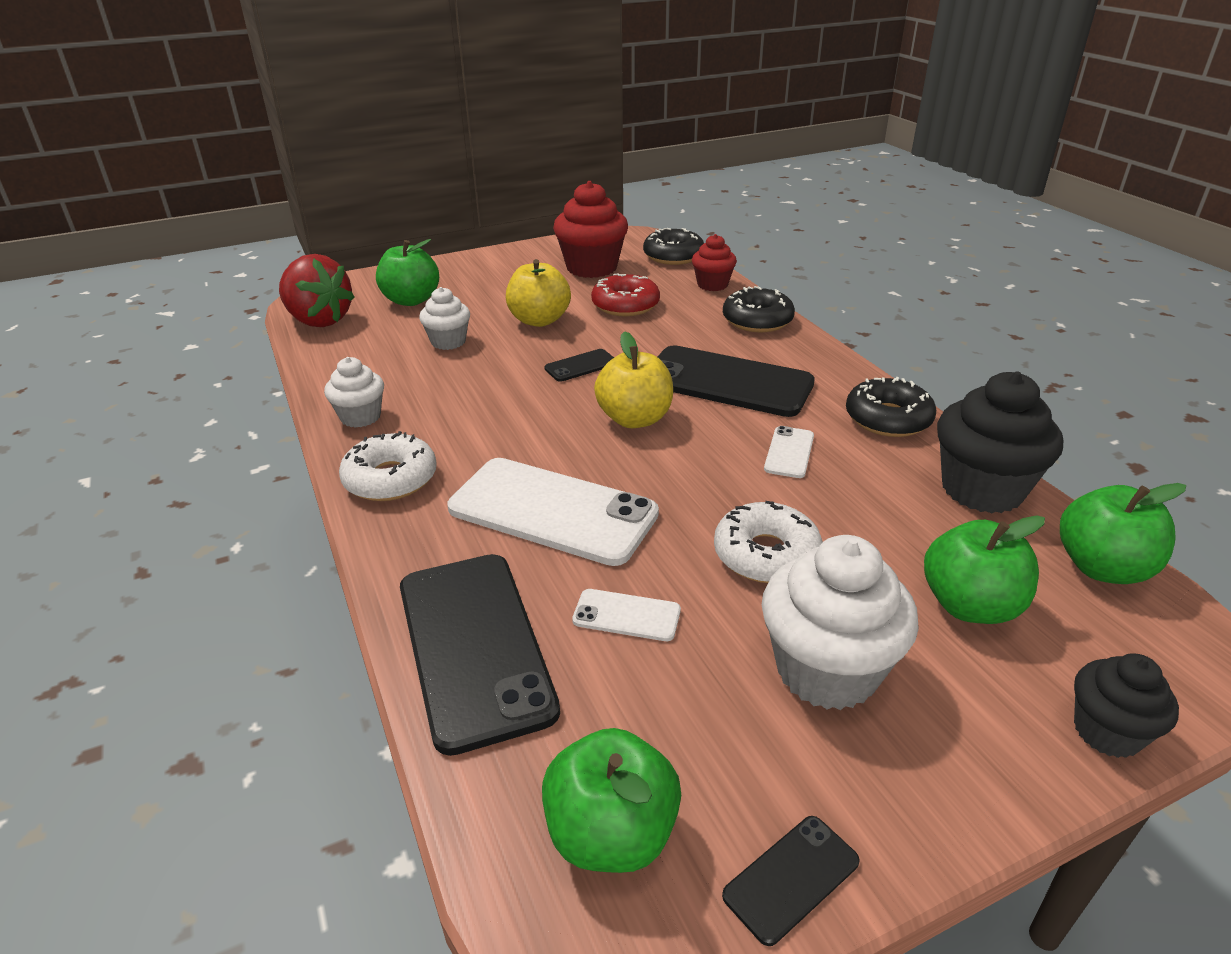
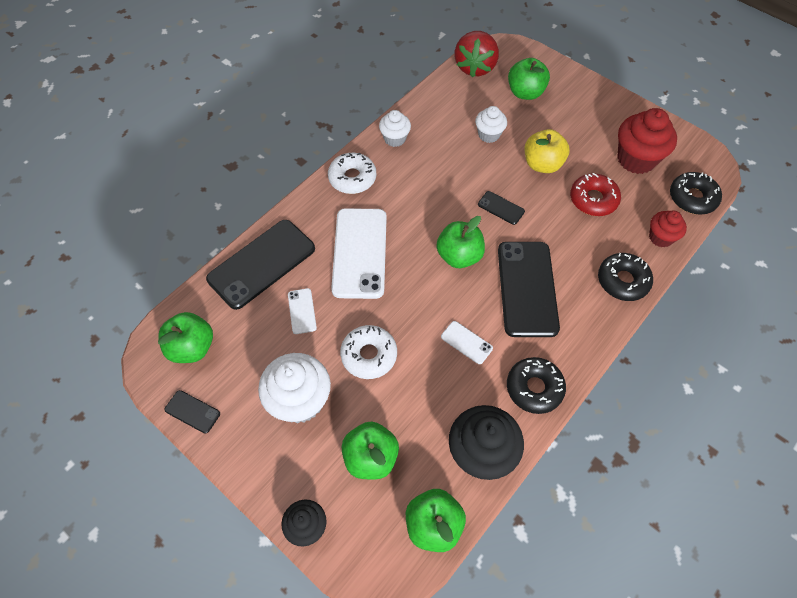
camera: 65 degrees right, 25 degrees up
(635, 419) = (459, 256): yellow apple -> green apple
(789, 452) = (466, 342): white phone -> white phone turned 45 degrees clockwise

